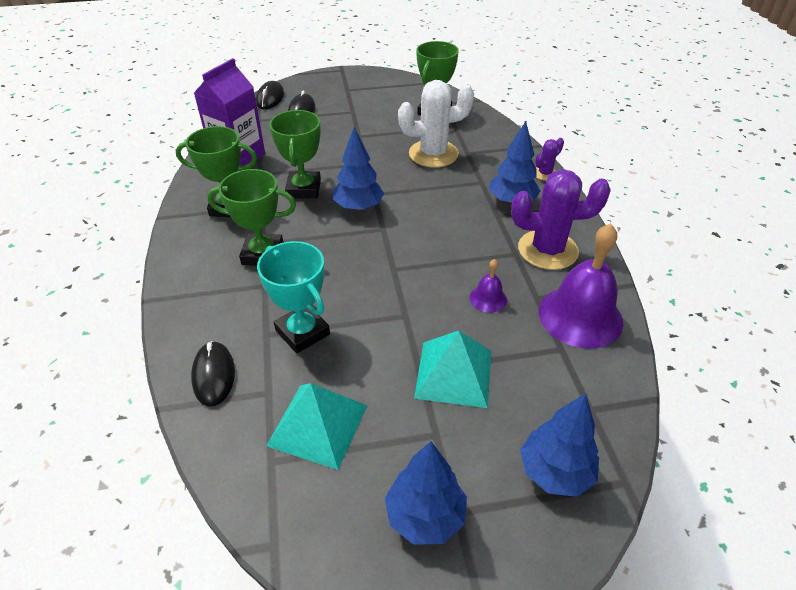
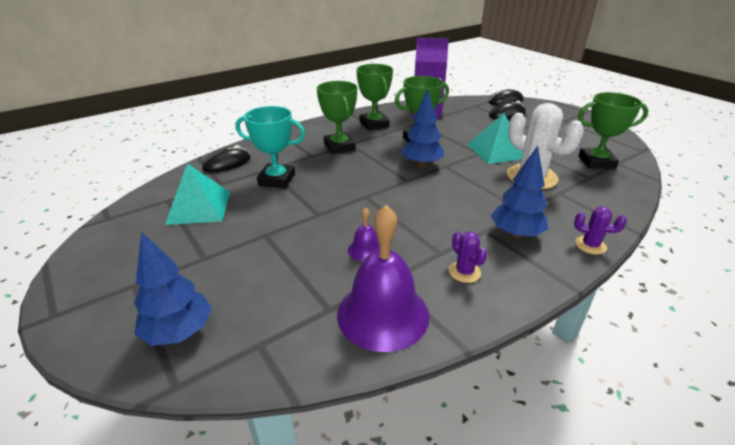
camera: 65 degrees right, 10 degrees down
(302, 332) = (277, 180): turquoise trophy -> turquoise trophy turned 75 degrees clockwise
(425, 516) = (130, 270): blue tree -> none
(453, 374) = (267, 251): turquoise pyramid -> turquoise pyramid (496, 151)
(547, 250) = (464, 272): purple cactus -> purple cactus, size x0.48

